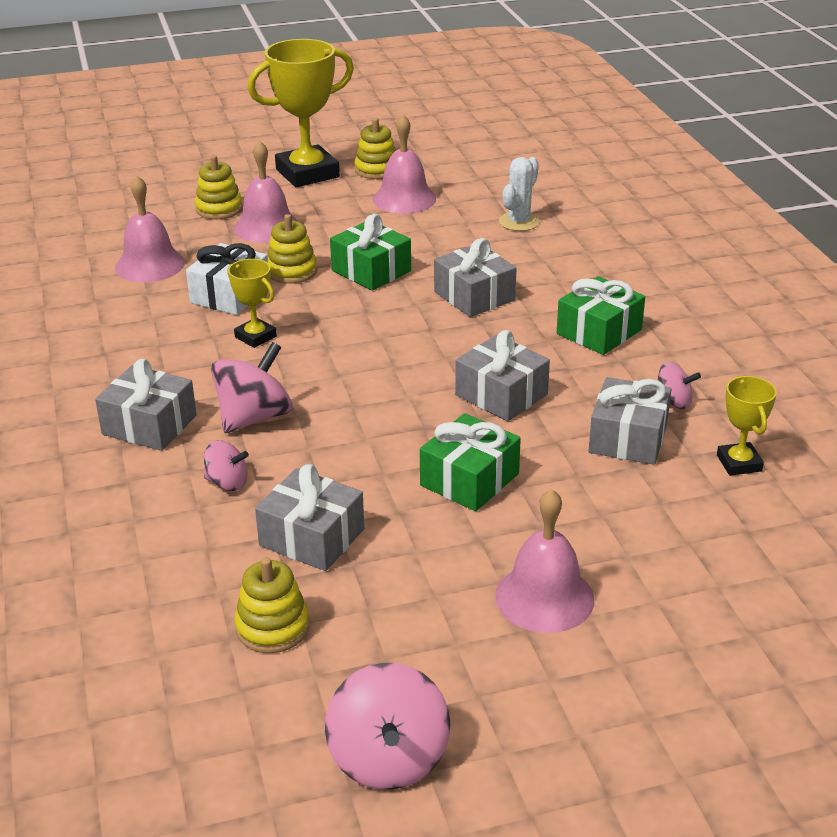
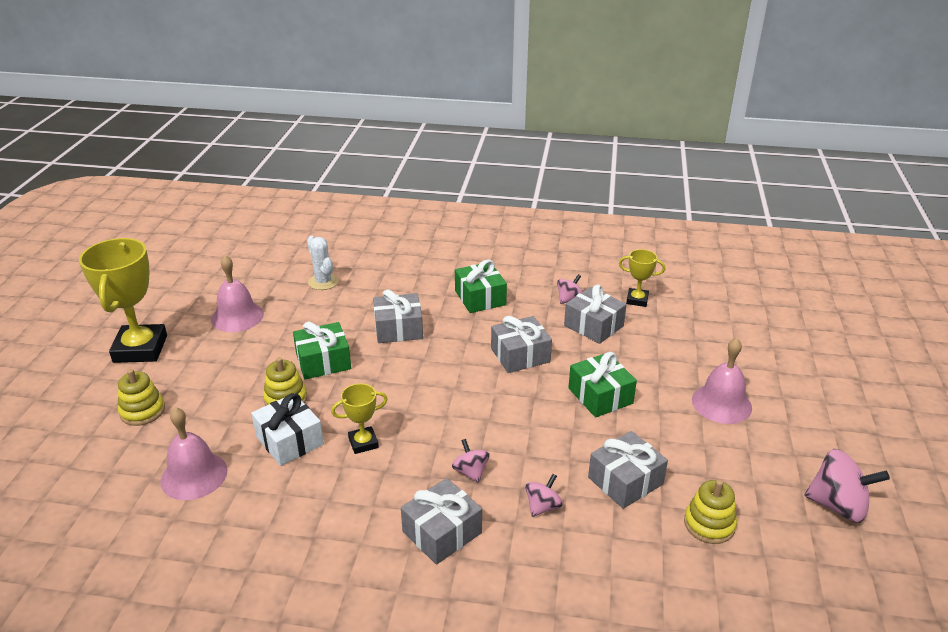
camera: 65 degrees left, 0 degrees up
(254, 417) = (470, 472): pink spinning top -> pink spinning top, size x0.57
(267, 227) = (203, 393): pink bell -> none
(377, 170) = (178, 315): yellow stacking toy -> none

